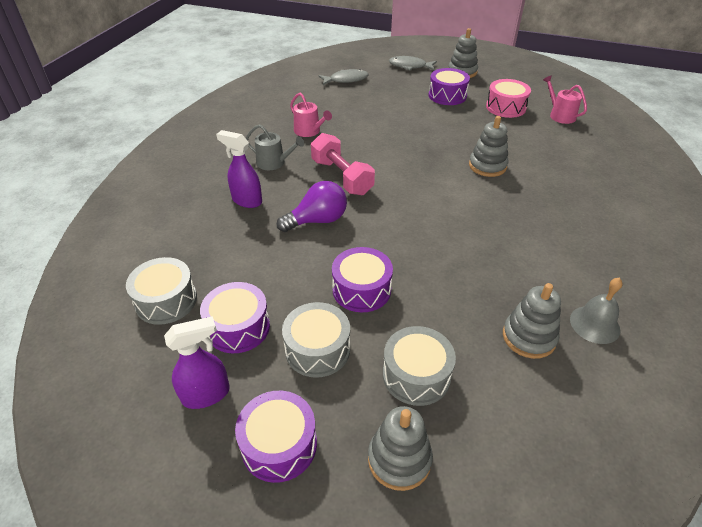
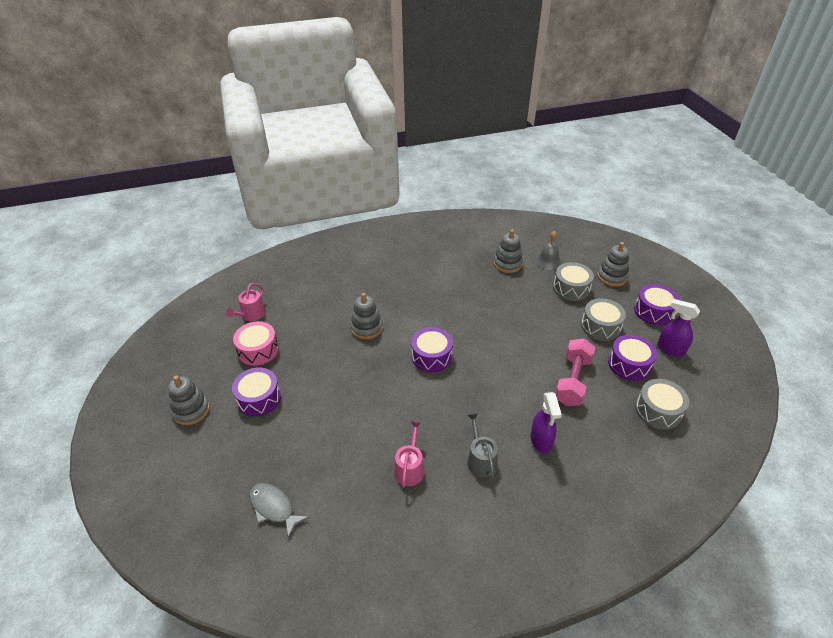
camera: 125 degrees left, 0 degrees up
(317, 220) = (516, 384): purple light bulb -> none
(342, 177) = (456, 401): pink dumbbell -> pink dumbbell (572, 380)
(361, 289) = (546, 331): purple drum -> purple drum (431, 356)
(410, 66) = (199, 464): grey fish -> none
(594, 324) = (476, 248): grey bell -> grey bell (548, 261)

